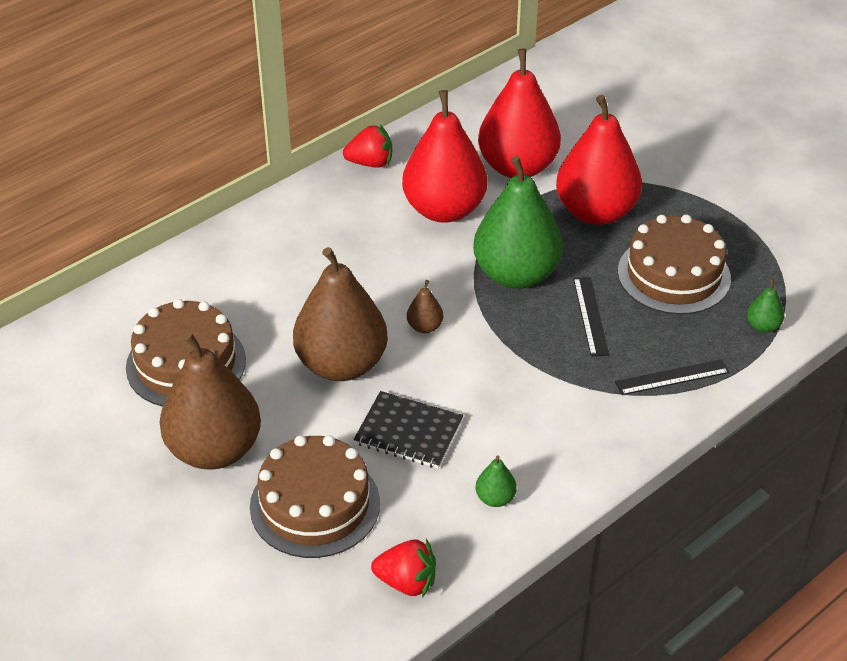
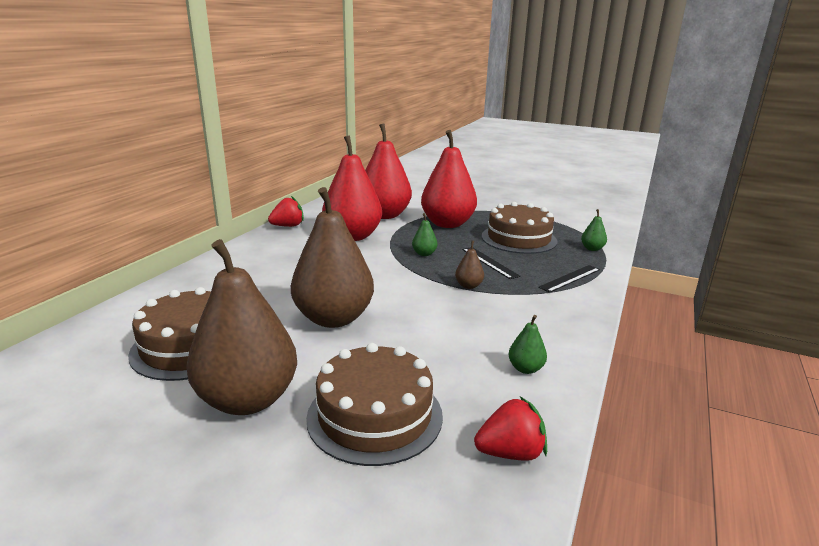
camera: 25 degrees left, 20 degrees down
(408, 432) = (419, 345): black notebook -> none
(425, 327) = (383, 287): brown pear -> brown pear (468, 286)
(516, 274) = (424, 254): green pear -> green pear, size x0.40

